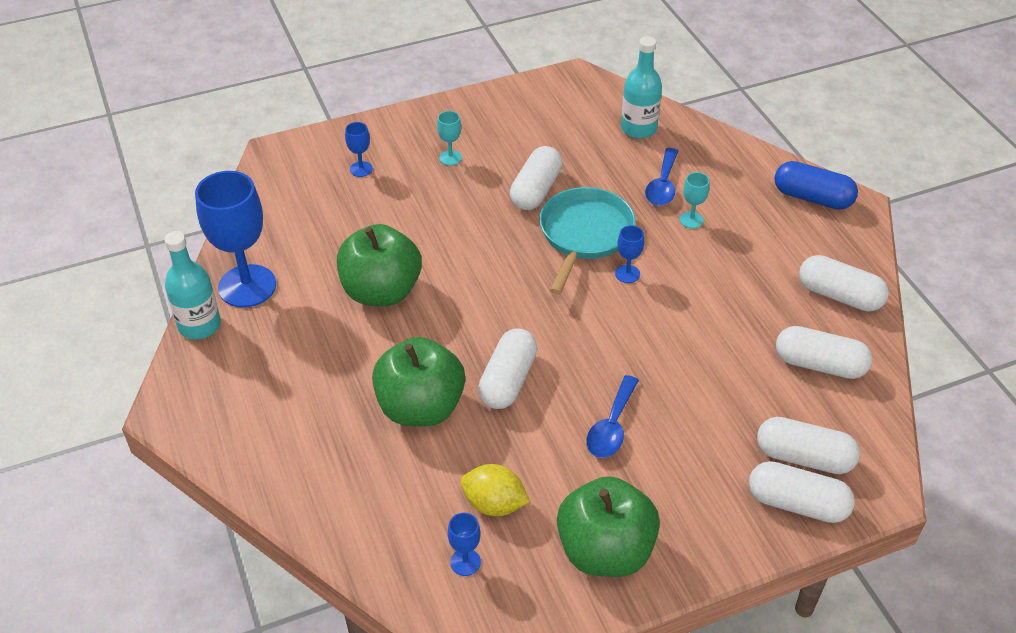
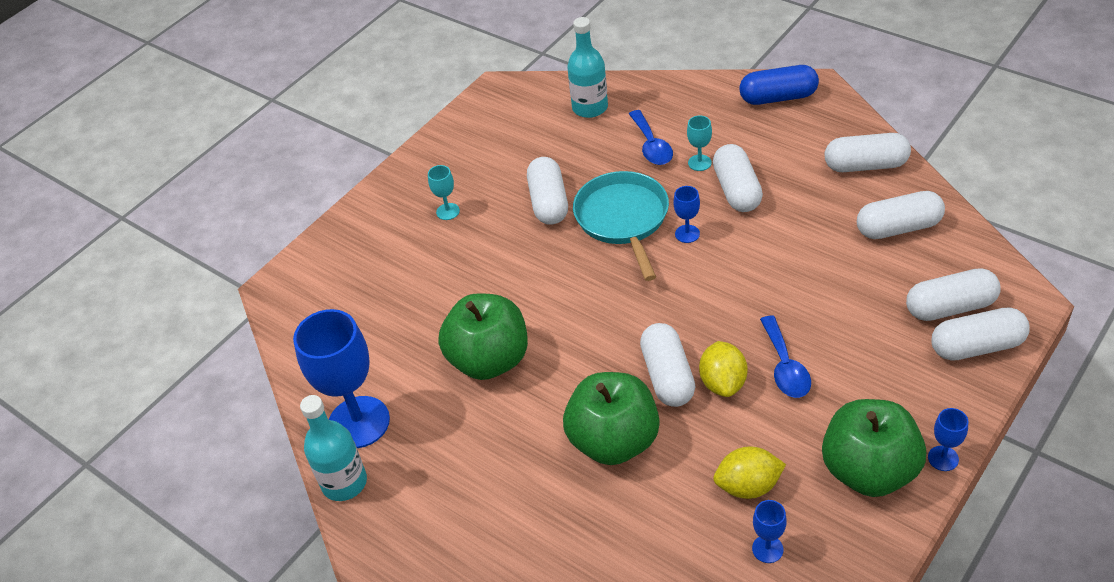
camera: 25 degrees left, 0 degrees up
(361, 169) = (373, 262): blue goblet -> blue goblet (943, 458)
(548, 411) = (723, 383): none -> yellow lemon
(703, 259) = (737, 190): none -> white capsule

